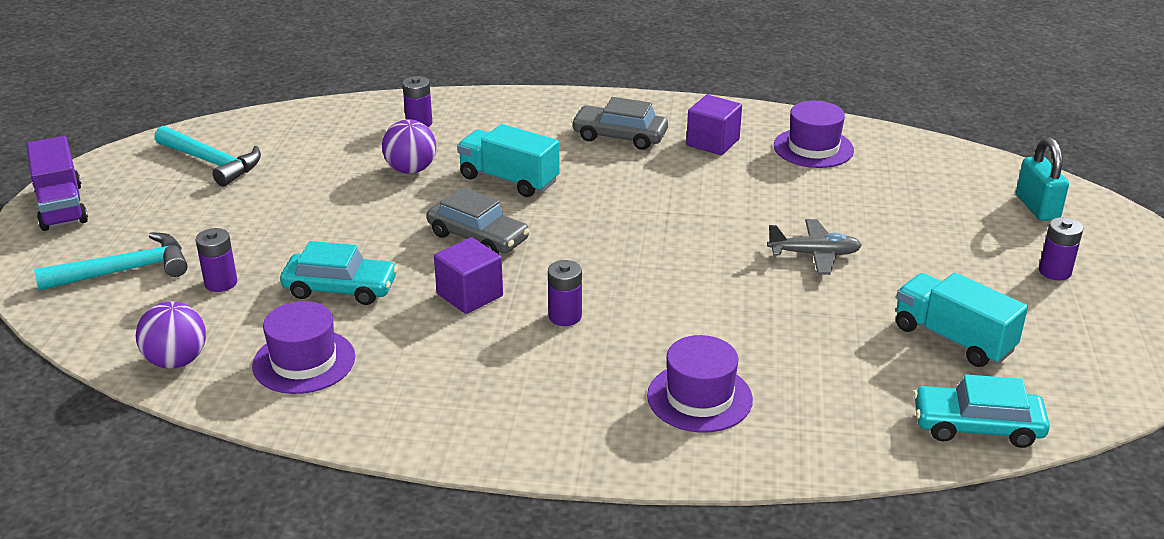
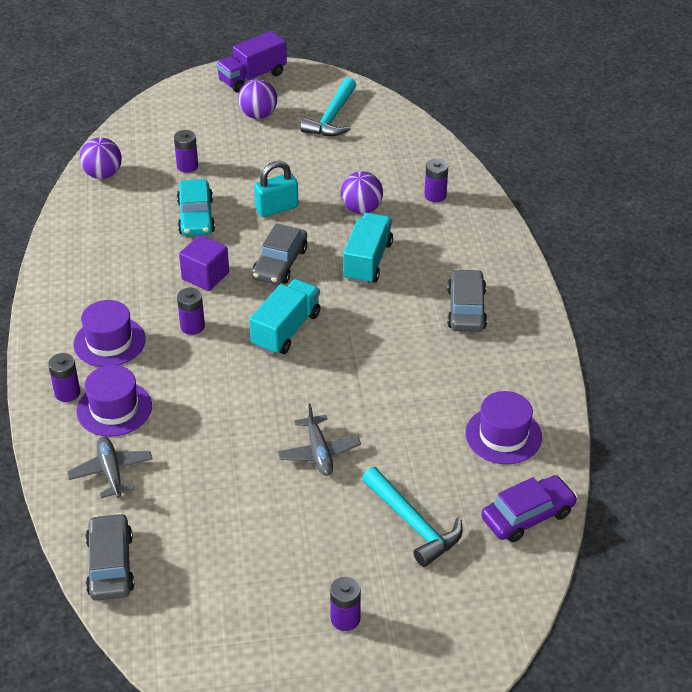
camera: 75 degrees right, 10 degrees up
(125, 271) = (189, 125): turquoise hammer -> turquoise hammer (413, 524)
(155, 213) = (258, 115): none -> purple ball
(304, 361) = (114, 223): purple hat -> purple hat (109, 342)
(654, 438) = (67, 393): none -> purple battery
(712, 142) = (482, 367): purple cube -> none
(817, 411) = (111, 472): none -> grey plane
(922, 154) = (528, 516): none -> purple car
(953, 339) = (220, 548): turquoise truck -> turquoise truck (286, 330)
(977, 426) = (110, 565): turquoise car -> grey car
(1037, 207) = (458, 607): turquoise padlock -> turquoise padlock (277, 208)

